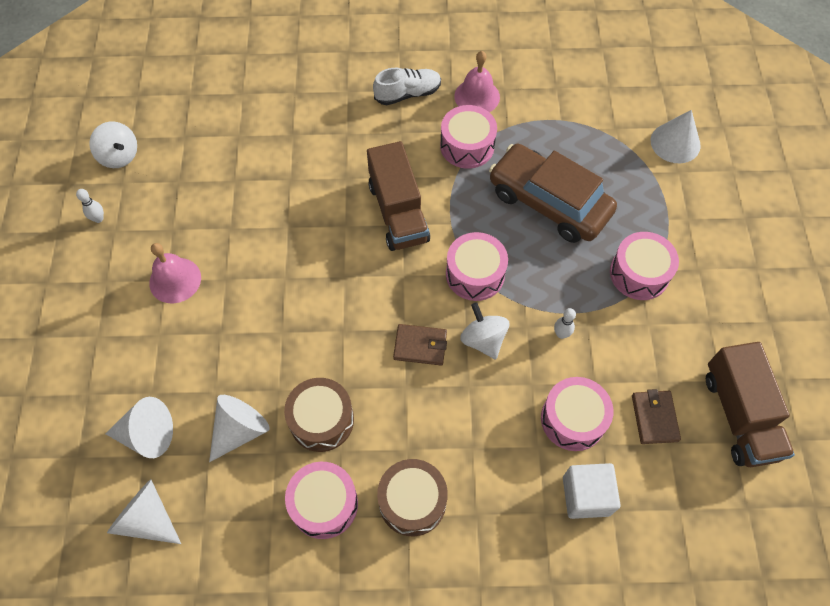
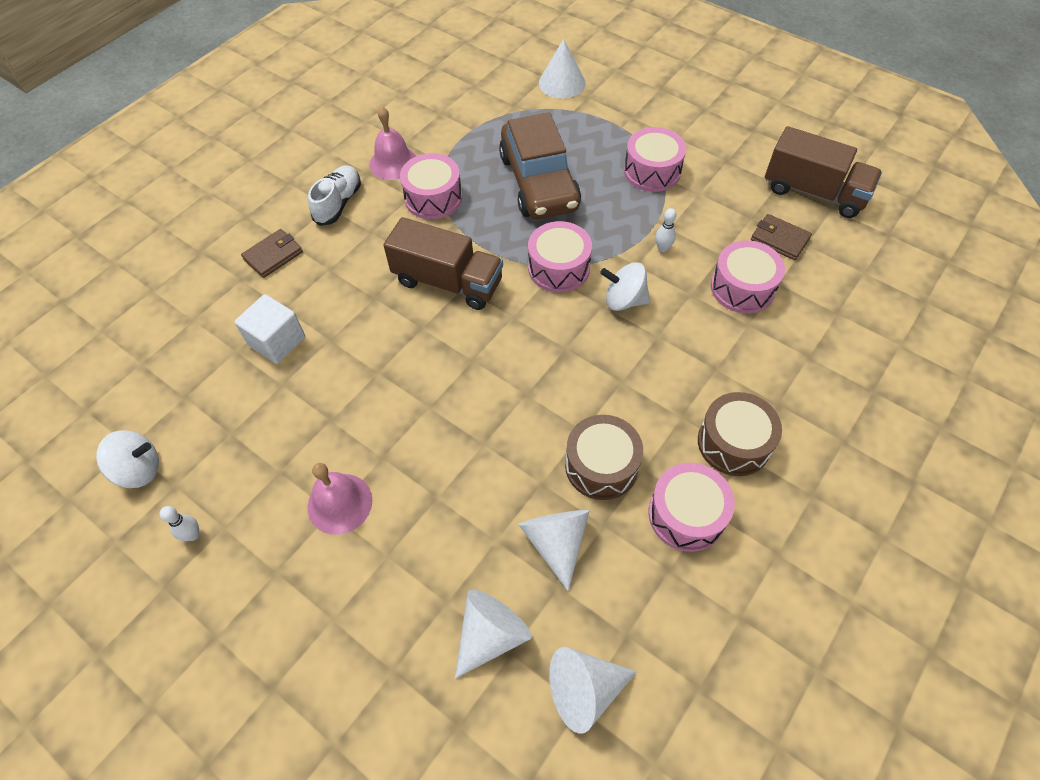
camera: 50 degrees left, 5 degrees down
(420, 346) = (592, 346): brown wallet -> brown wallet (273, 255)
(549, 202) = (539, 182): brown car -> brown car turned 90 degrees counterclockwise
(586, 496) = (813, 321): white cube -> white cube (277, 341)

